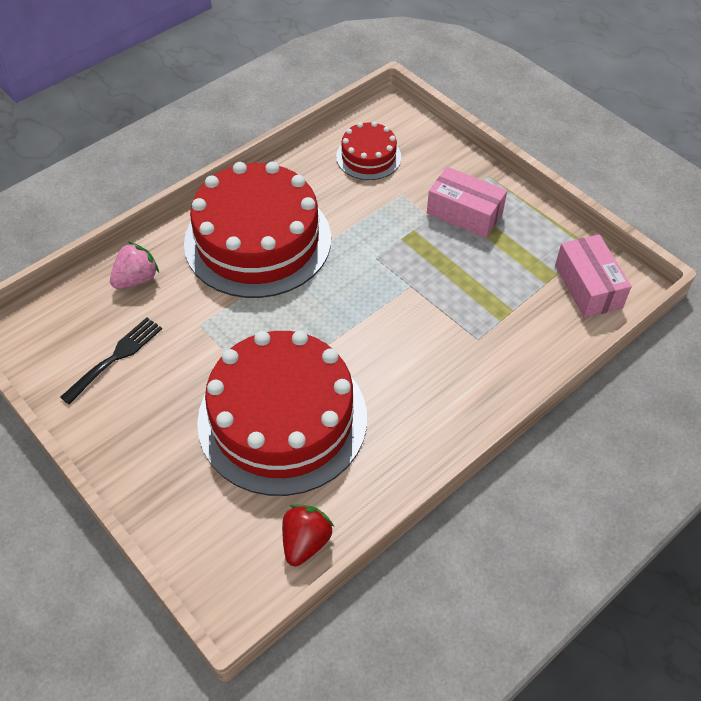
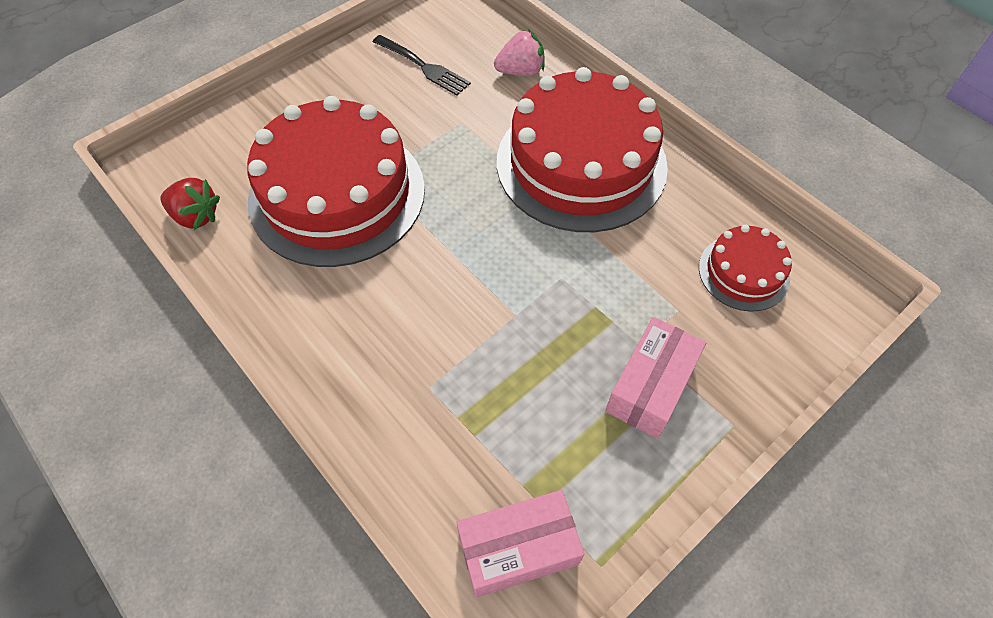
camera: 90 degrees right, 5 degrees up
(136, 279) = (520, 71): pink strawberry -> pink strawberry turned 60 degrees counterclockwise

